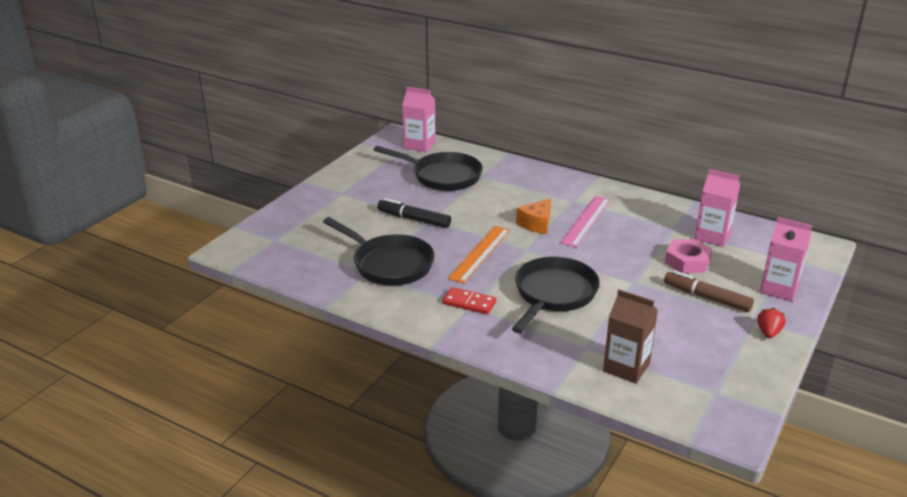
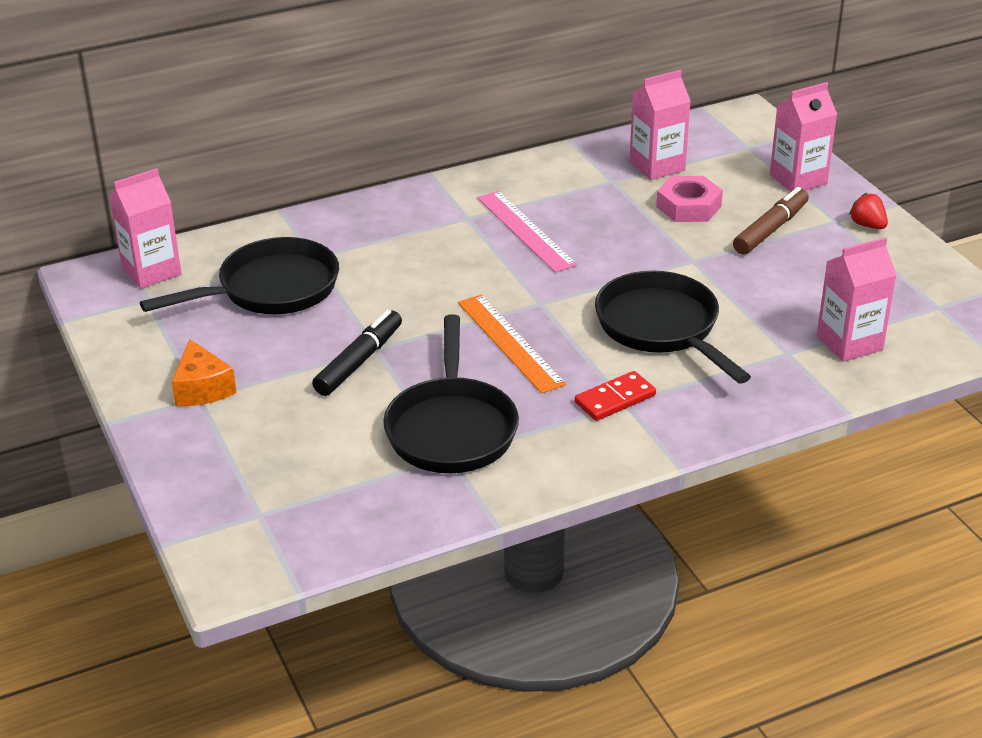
camera: 55 degrees left, 5 degrees up
(389, 264) = (451, 428): black pan -> black pan turned 105 degrees clockwise
(414, 219) = (359, 361): black marker -> black marker turned 150 degrees clockwise
(536, 224) = (490, 269): orange cheese -> orange cheese (202, 388)
(626, 367) = (849, 343): brown carton -> pink carton
(706, 297) = (770, 229): brown marker -> brown marker turned 150 degrees clockwise

